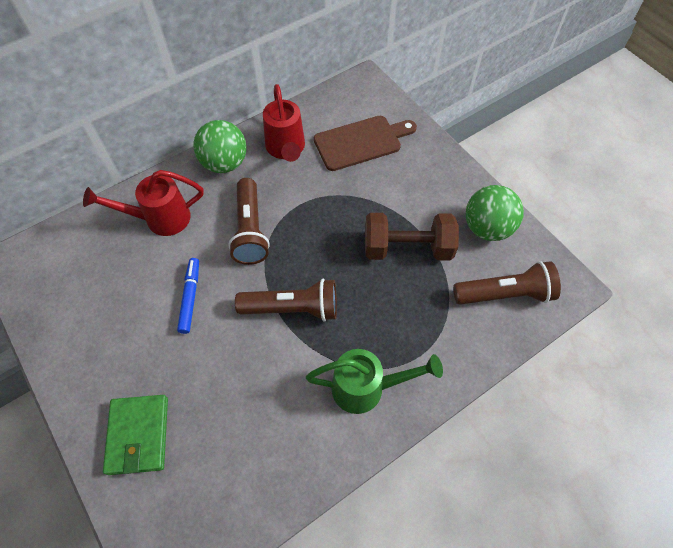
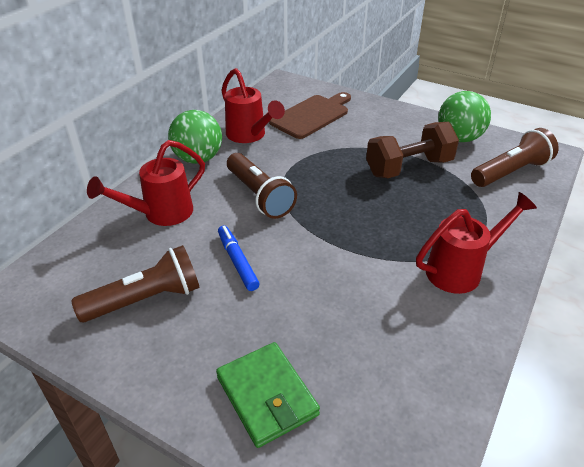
camera: 25 degrees left, 20 degrees down
(293, 308) = (345, 237): brown flashlight -> brown flashlight (146, 299)
(367, 388) = (461, 270): green watering can -> red watering can

